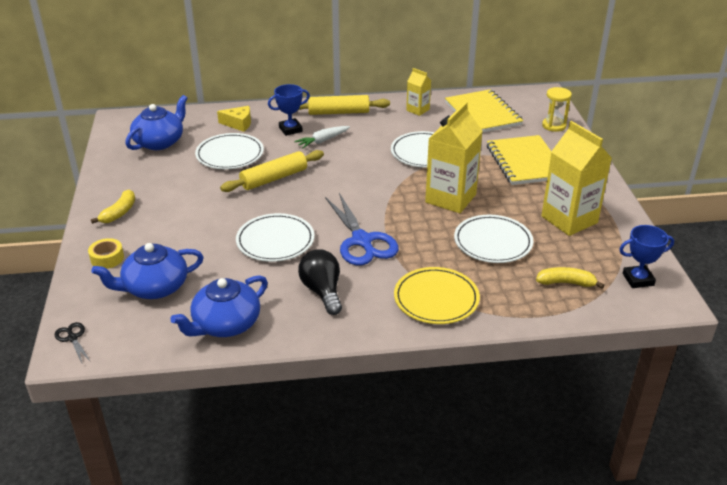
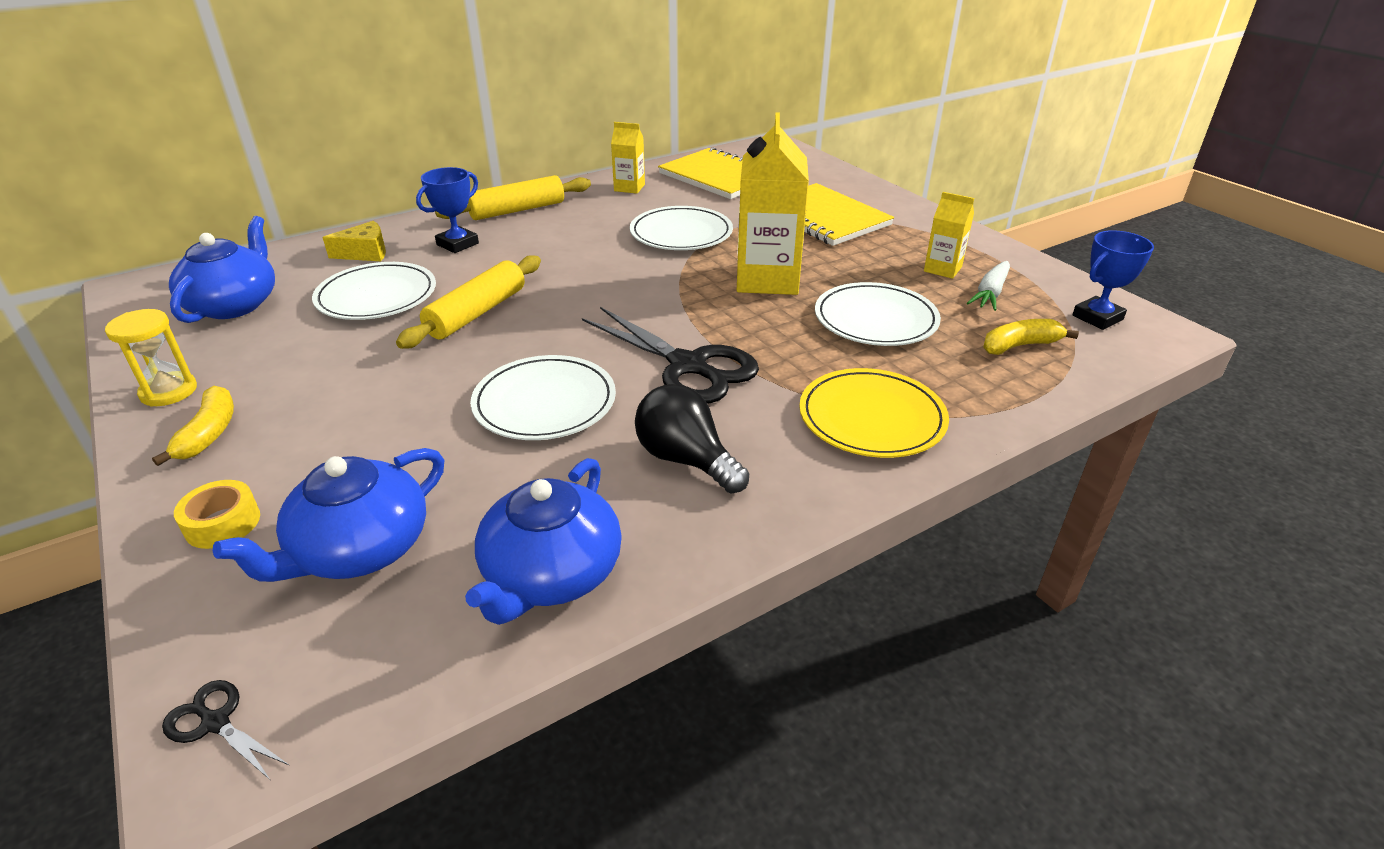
camera: 25 degrees left, 0 degrees up
(322, 141) = (520, 248): white carrot -> white carrot (990, 293)
(362, 241) = (688, 366): blue scissors -> black scissors
(554, 126) = (818, 173): yellow hourglass -> yellow hourglass (169, 391)
(569, 219) = (942, 269): yellow carton -> yellow carton, size x0.51

